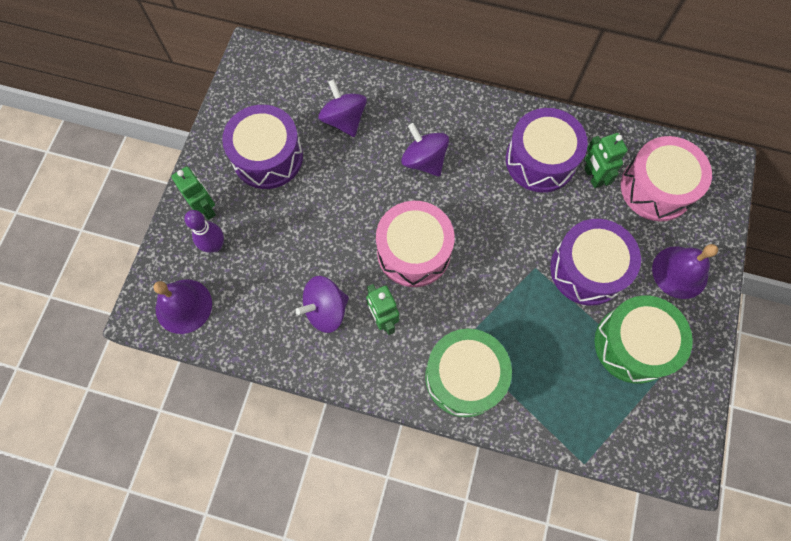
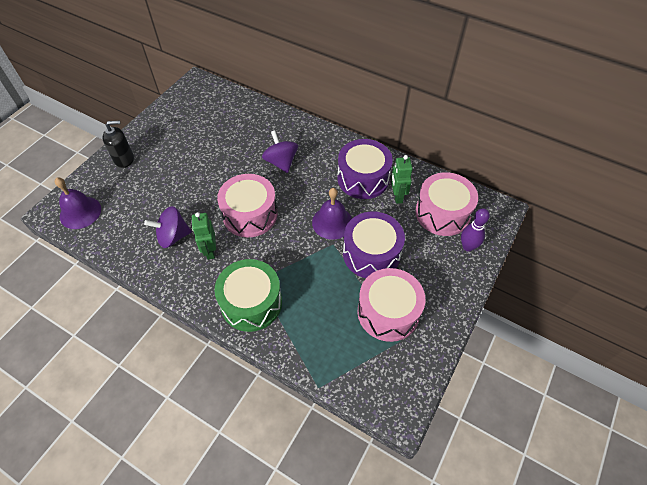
camera: 15 degrees right, 15 degrees down
(206, 208) = (124, 159): green robot -> black soap dispenser
(215, 245) = (119, 182): purple bowling pin -> purple bowling pin (468, 247)
(268, 157) = (178, 139): purple drum -> none
(344, 120) = (238, 128): purple spinning top -> none
(633, 344) = (388, 312): green drum -> pink drum
(680, 272) = (442, 271): purple bell -> purple bell (332, 222)

